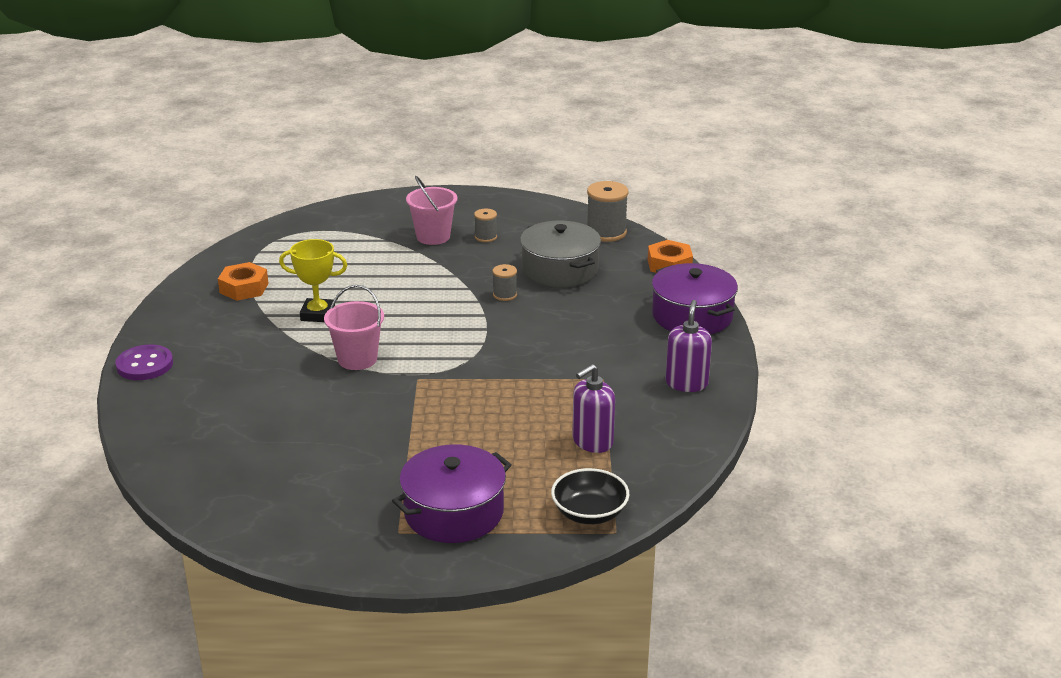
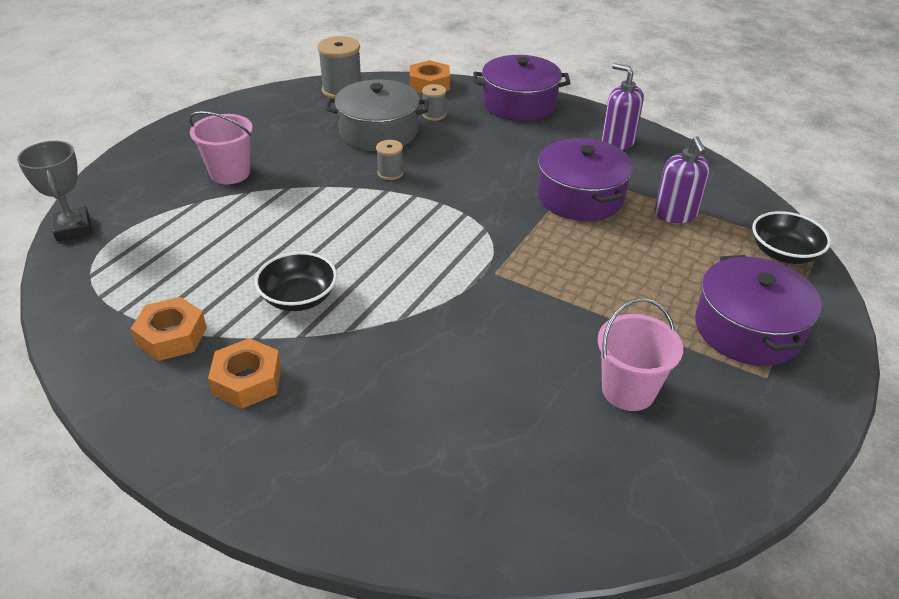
camera: 60 degrees left, 10 degrees up
(145, 365) = (263, 488): purple button -> none
(225, 327) = (247, 381): none -> orange nut
(316, 214) = (73, 228): none -> grey trophy
(318, 314) = (299, 298): yellow trophy -> black bowl
(357, 359) = (421, 300): pink bucket -> pink bucket (628, 390)
(486, 237) = (270, 146): grey spool -> grey spool (434, 115)
(567, 388) = (580, 197): none -> purple pot

